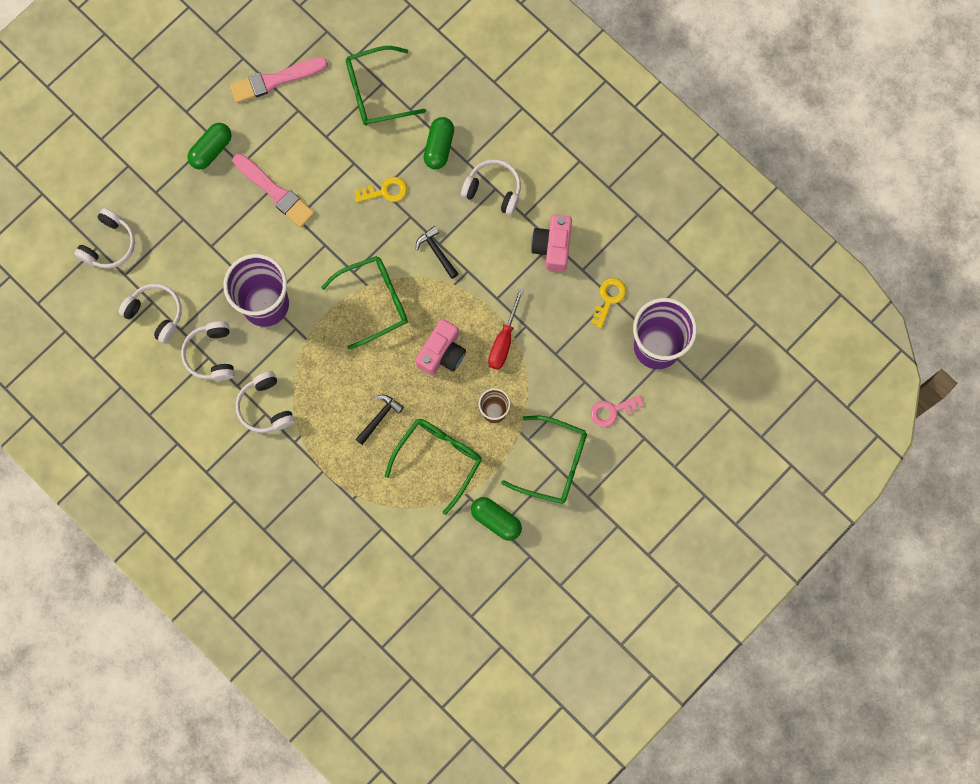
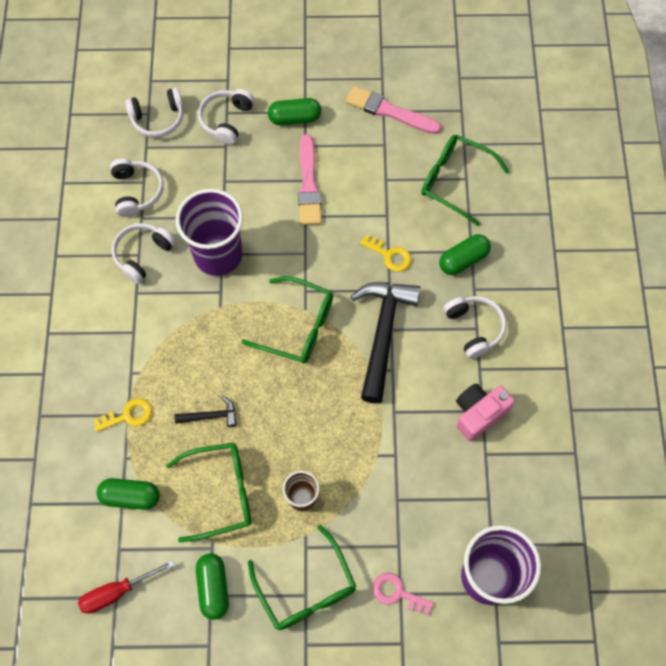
camera: 45 degrees right, 10 degrees down
(265, 407) = (138, 327): white headphones -> white headphones (226, 120)
(383, 519) = (130, 496): none -> green capsule
(437, 252) = (383, 334): black hammer -> black hammer, size x2.17
(442, 353) = (308, 413): pink camera -> none
(504, 340) = (366, 450): red screwdriver -> red screwdriver (117, 592)
(609, 298) = (485, 498): yellow key -> yellow key (128, 415)

